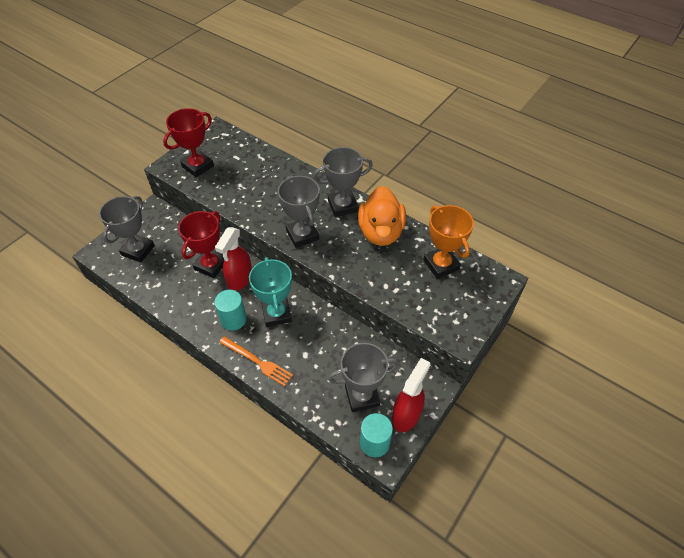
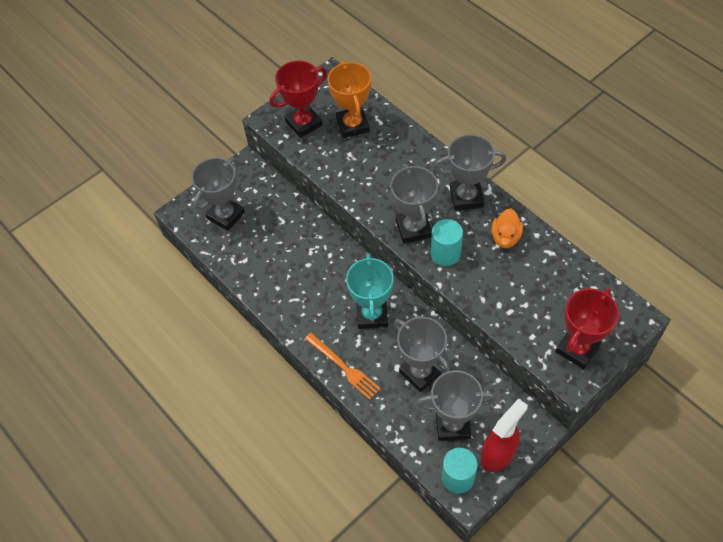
camera: 15 degrees right, 5 degrees up
(211, 265) = (305, 245): red trophy -> red trophy (577, 349)
(233, 319) = (323, 314): turquoise cylinder -> turquoise cylinder (445, 253)
(240, 279) = (335, 267): red spray bottle -> none
(326, 355) = (420, 372): none -> grey trophy
(381, 232) = (505, 237): orange duck -> orange duck, size x0.56
(441, 265) = (569, 288): orange trophy -> orange trophy (352, 125)

